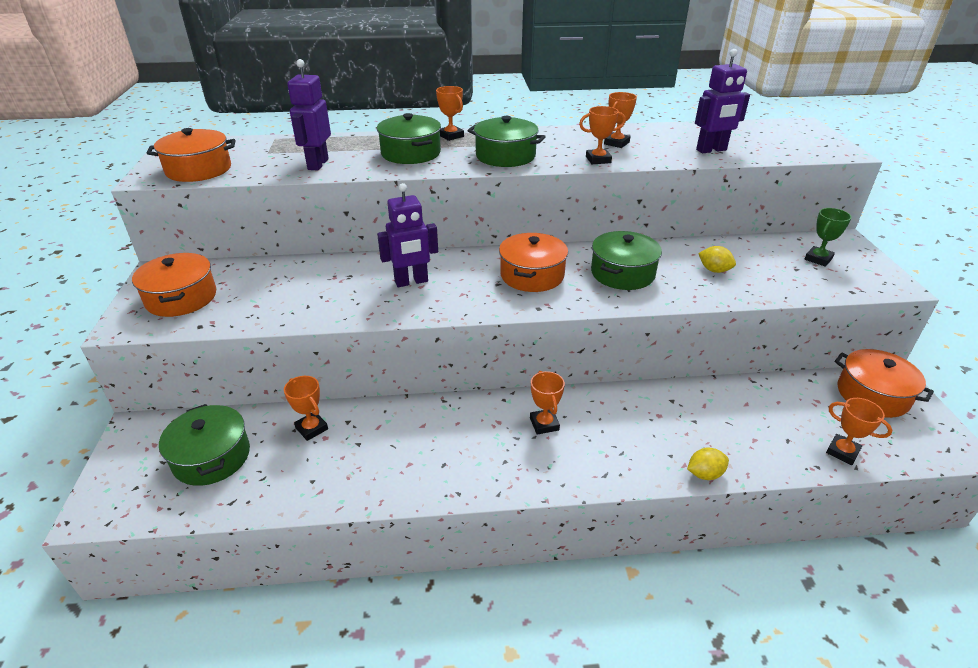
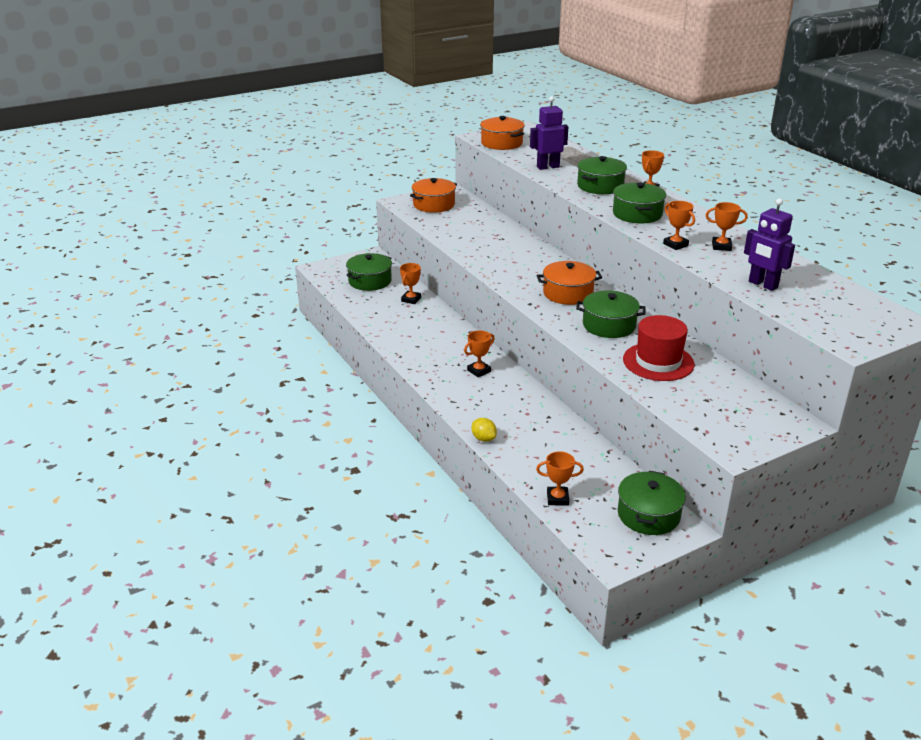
camera: 65 degrees right, 5 degrees down
(411, 282) = (516, 258): purple robot -> none
(714, 270) = (658, 362): yellow lemon -> red hat
(818, 259) = (739, 410): green trophy -> none
(842, 452) = (557, 498): orange trophy -> orange trophy turned 75 degrees clockwise
(872, 395) = (648, 515): orange pot -> green pot

